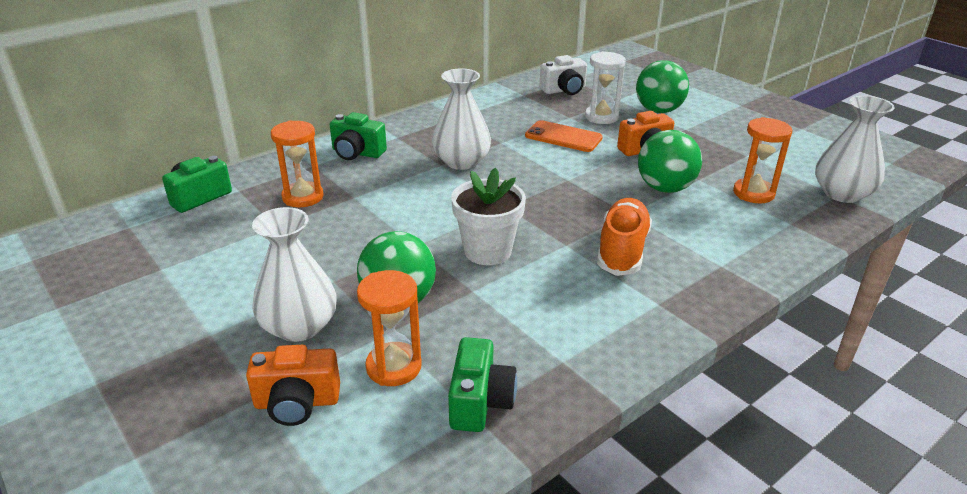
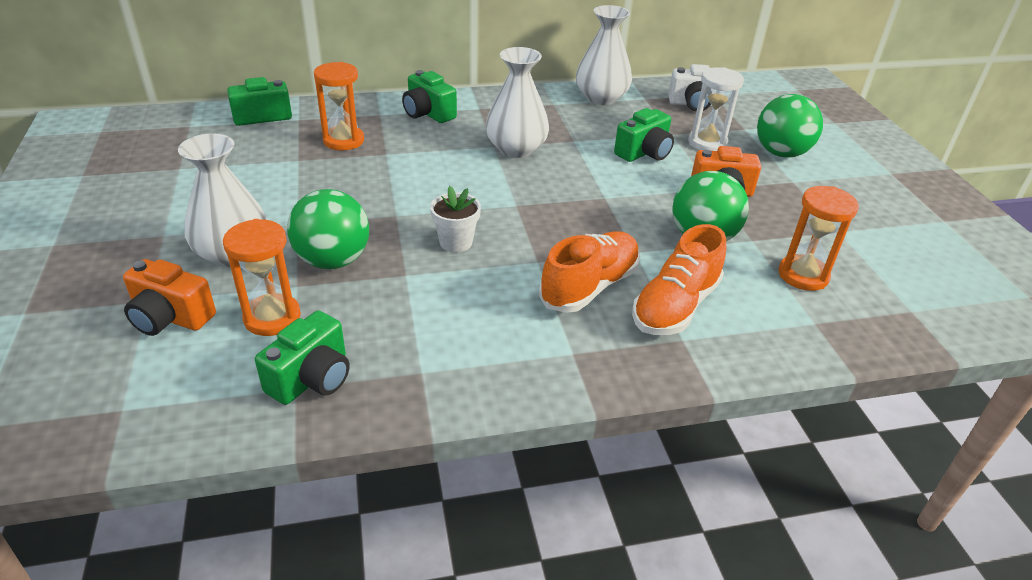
camera: 25 degrees right, 5 degrees up
(487, 251) = (456, 242): white flower pot -> white flower pot, size x0.65
(563, 137) = (644, 153): orange phone -> green camera
(694, 244) = (675, 306): none -> orange shoe
(842, 193) = (919, 311): white vase -> white vase (601, 98)

